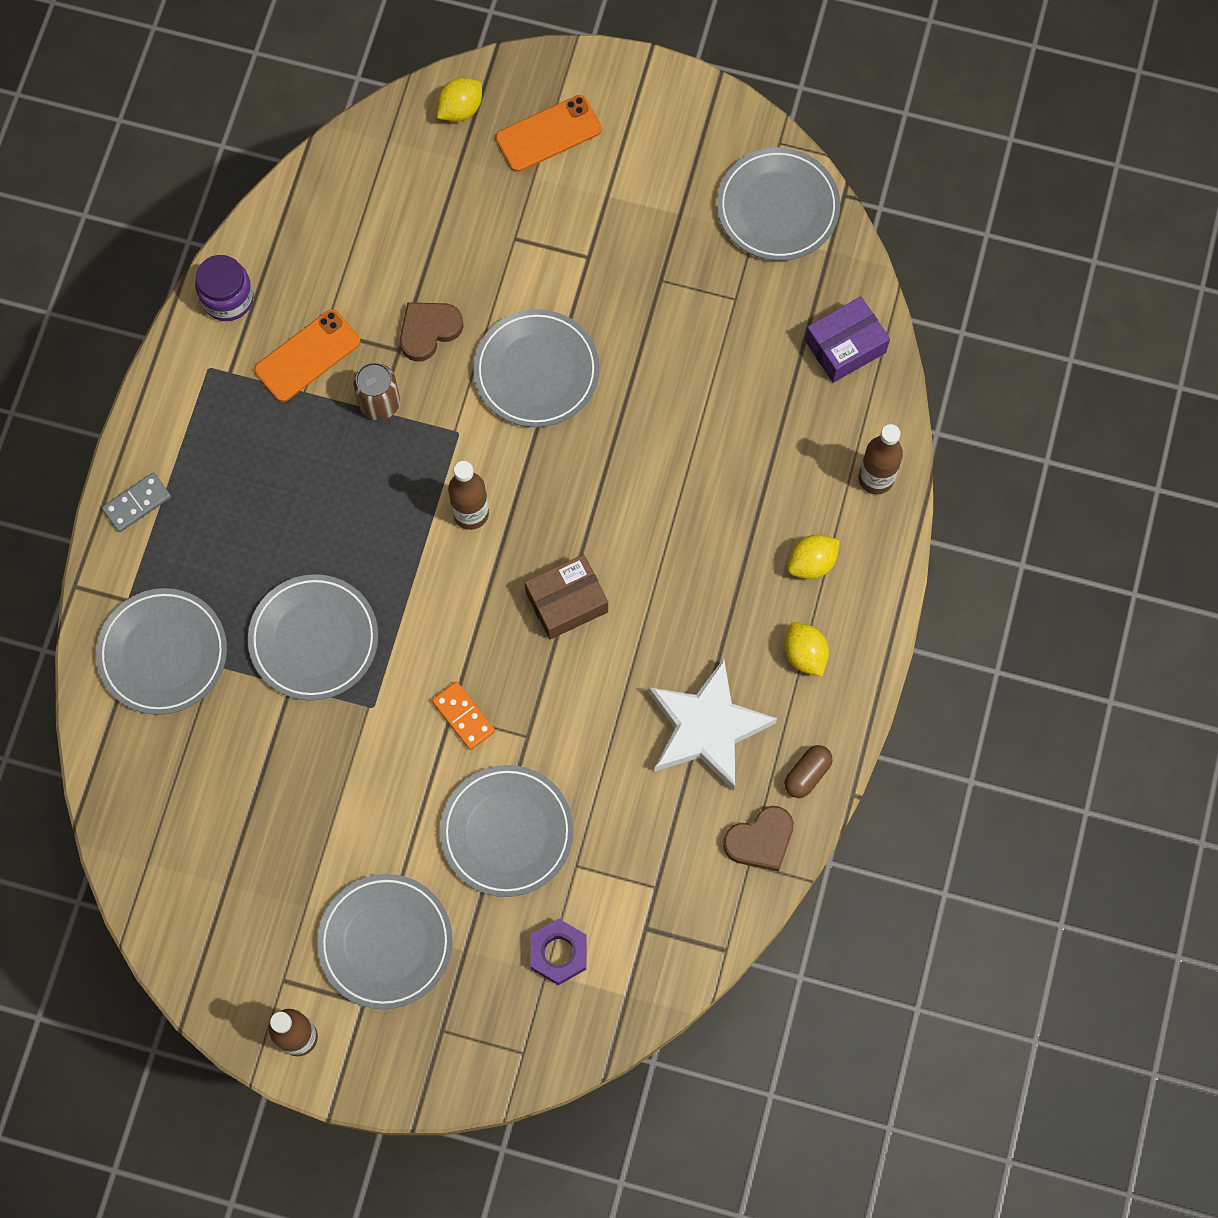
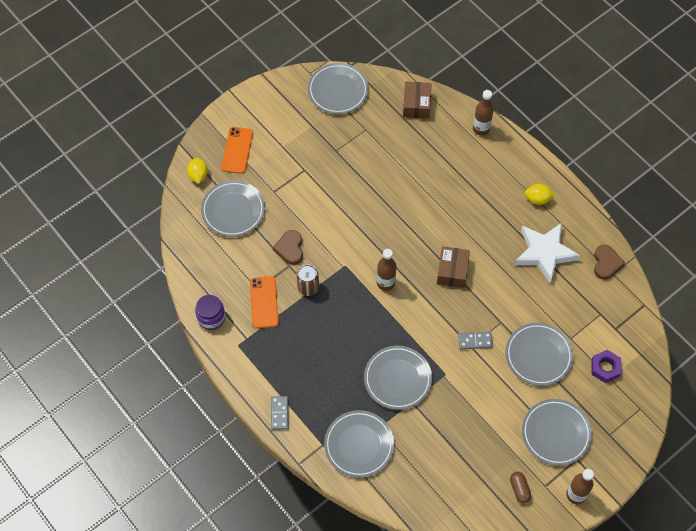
camera: 55 degrees left, 10 degrees down
(463, 716) = (475, 341): orange domino -> grey domino
(536, 371) = (340, 219): grey plate -> grey plate (233, 210)
(807, 774) = (589, 229): brown capsule -> brown capsule (519, 489)
(811, 563) = (500, 173): yellow lemon -> none
(845, 346) = (416, 104): purple box -> brown box

